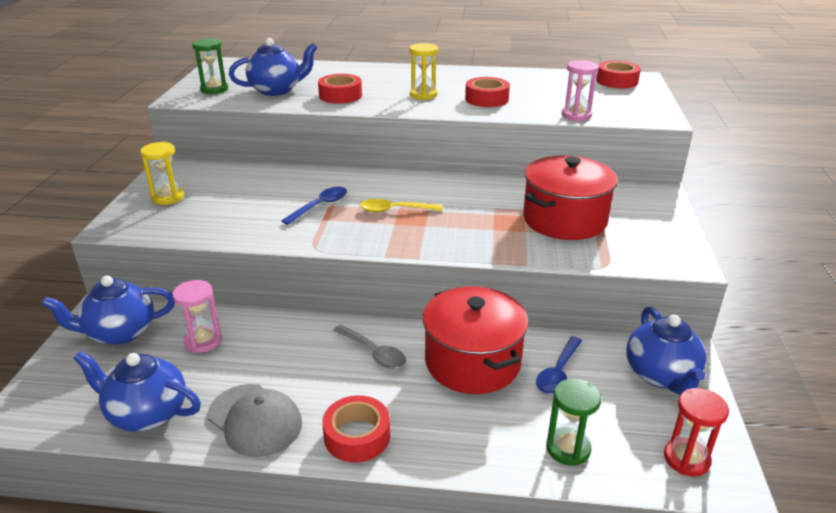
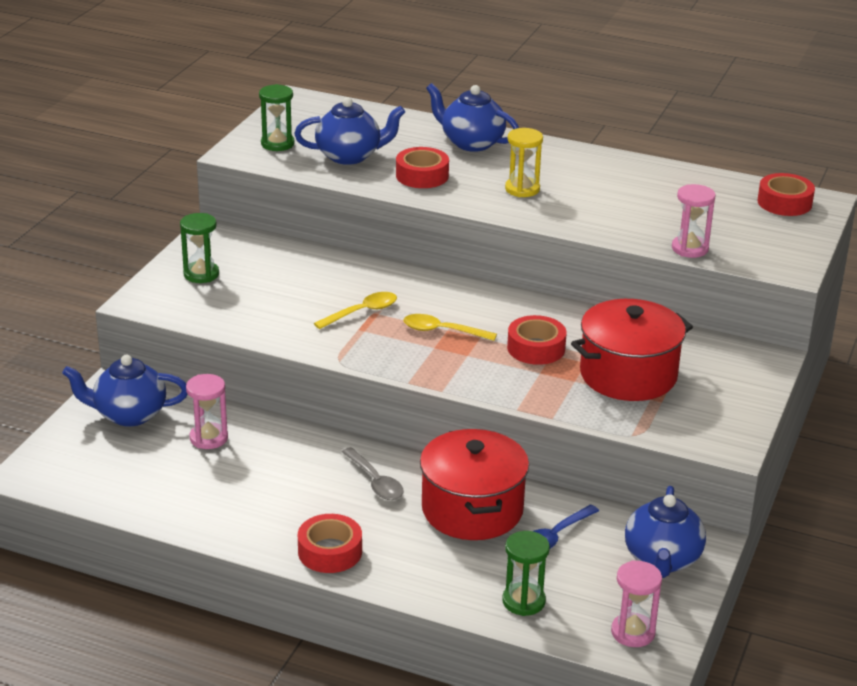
camera: 15 degrees right, 0 degrees up
(147, 413) = (144, 495): blue teapot -> blue teapot (471, 143)
(168, 197) = (201, 274): yellow hourglass -> green hourglass
(255, 420) = (240, 520): grey cap -> none
(320, 206) = (362, 312): blue spoon -> yellow spoon
(486, 99) = (596, 207): red tape -> red tape (536, 348)
(686, 459) = (633, 632): red hourglass -> pink hourglass

